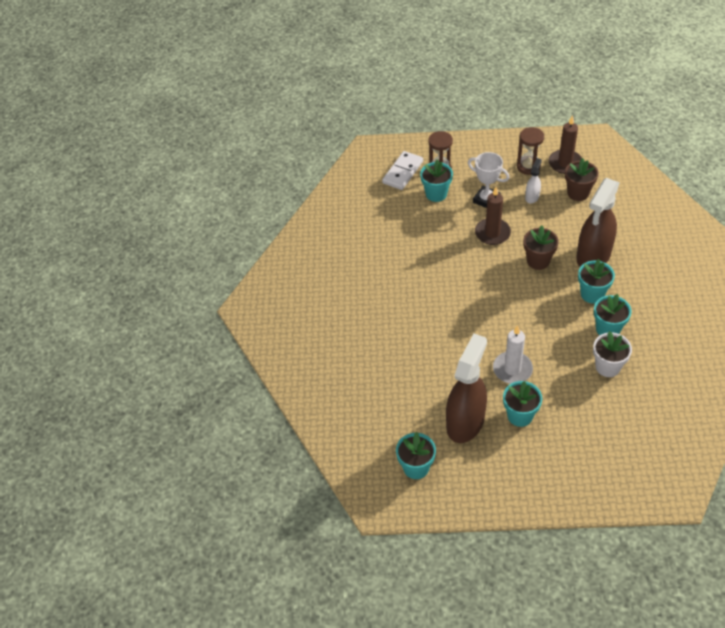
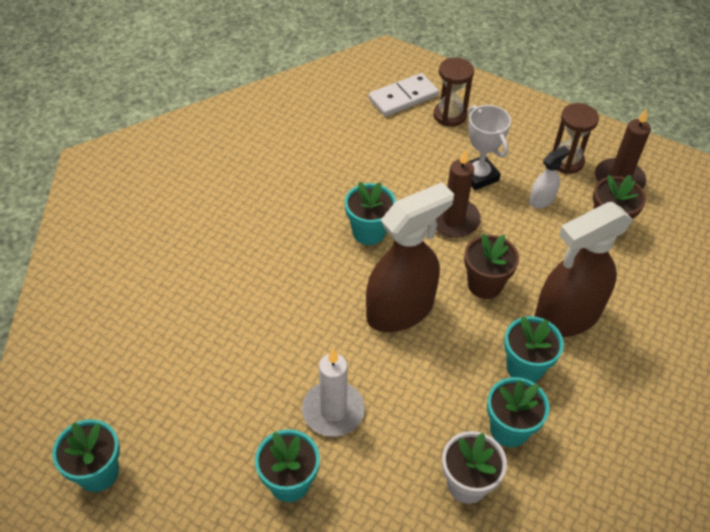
camera: 25 degrees right, 0 degrees up
(436, 194) = (422, 140): turquoise flower pot -> turquoise flower pot (369, 232)
(465, 422) = (212, 447): brown spray bottle -> brown spray bottle (400, 310)

